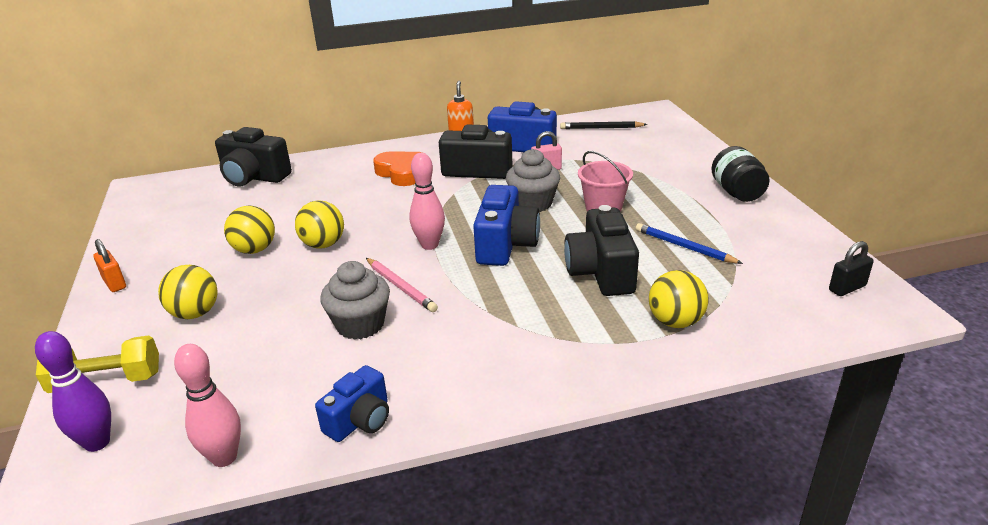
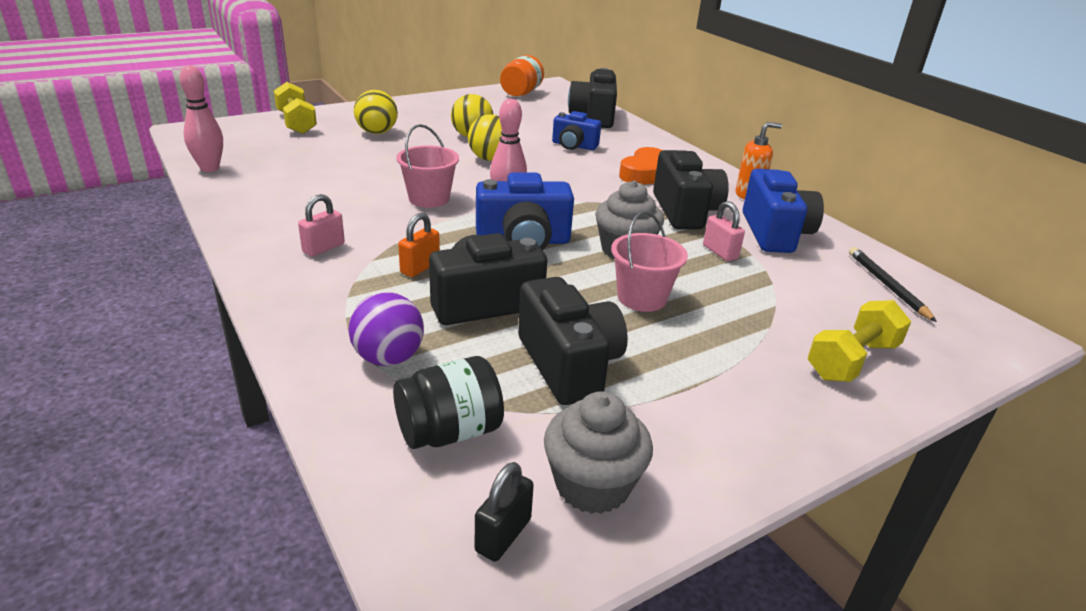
camera: 70 degrees right, 0 degrees up
(97, 442) = (234, 132): purple bowling pin -> none
(114, 283) = (412, 103): orange padlock -> orange padlock (420, 267)
(147, 207) = (521, 93): none -> orange jar
(360, 324) = (367, 189): grey cupcake -> grey cupcake (592, 485)
(360, 420) = (240, 206): blue camera -> blue camera (574, 146)
(401, 287) = (429, 198): pink pencil -> pink bucket
(486, 355) = (323, 248): none -> pink padlock
(675, 322) = (388, 358): yellow ball -> purple ball
(680, 157) = (852, 360): none -> yellow dumbbell
(684, 247) = (569, 364): blue pencil -> black camera
(737, 192) = (768, 420): black jar -> black jar (449, 432)
(847, 288) = (503, 535): black padlock -> black padlock turned 75 degrees clockwise

